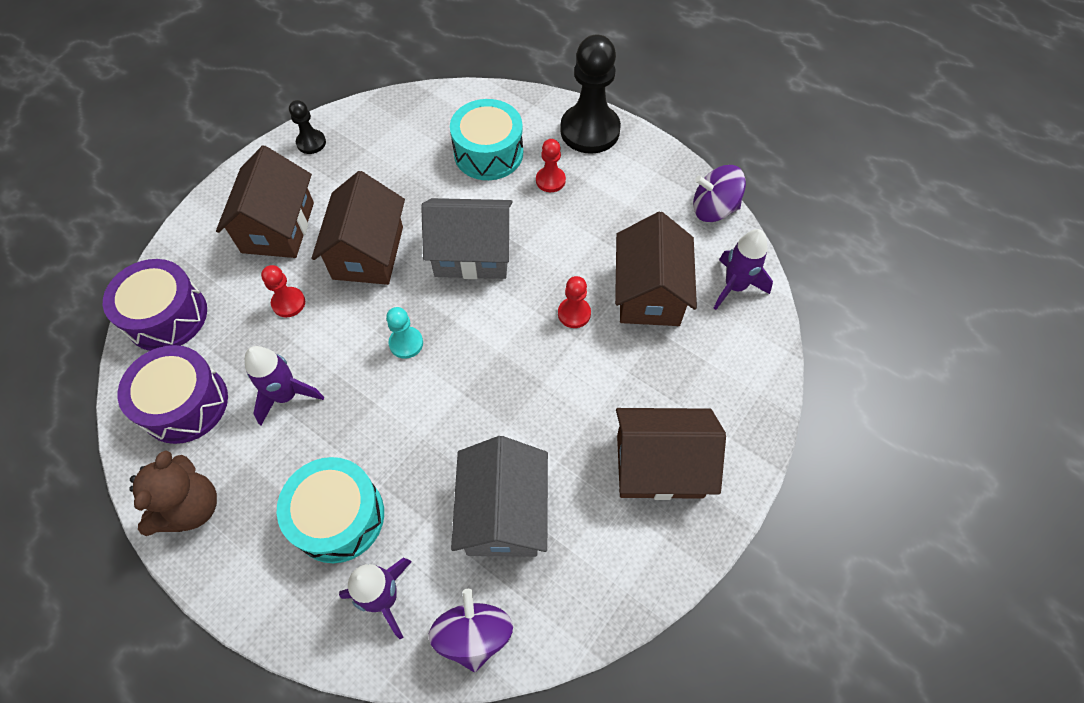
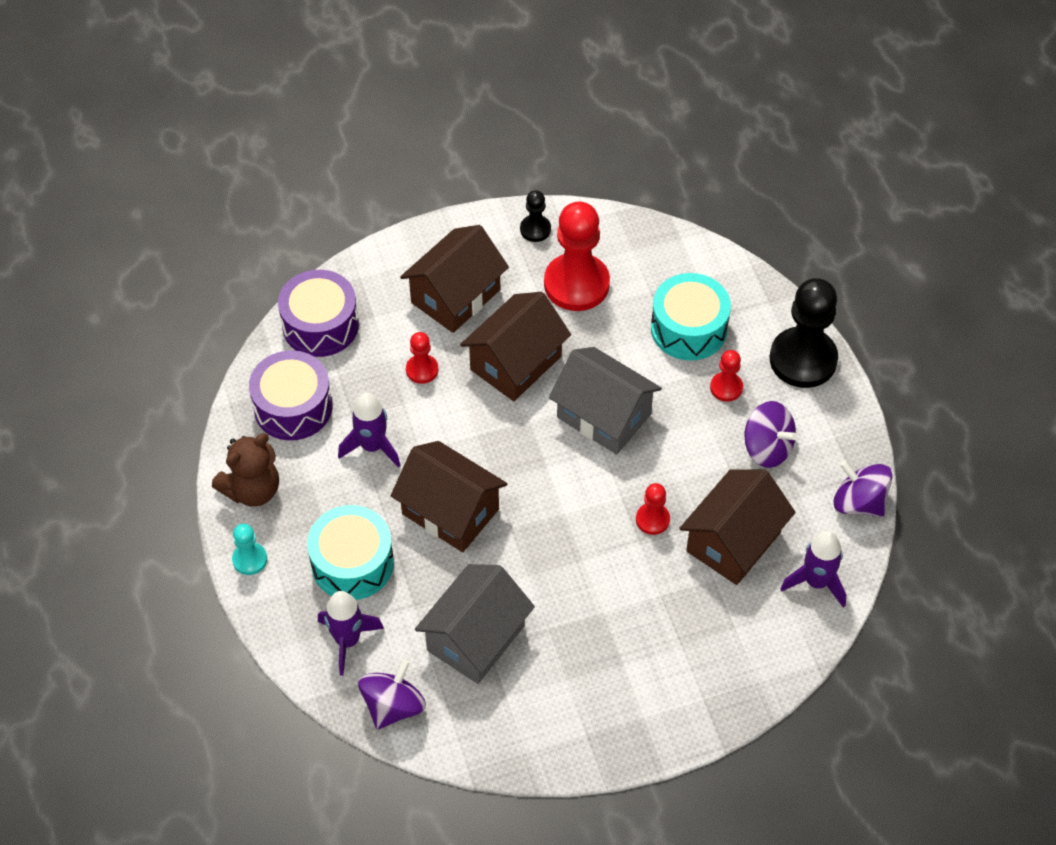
camera: 35 degrees right, 5 degrees down
(375, 166) = (576, 284): none -> red pawn
(406, 343) = (493, 460): turquoise pawn -> turquoise pawn (250, 559)
(616, 207) = (767, 448): none -> purple spinning top
(659, 466) = (625, 682): brown house -> brown house (450, 511)

